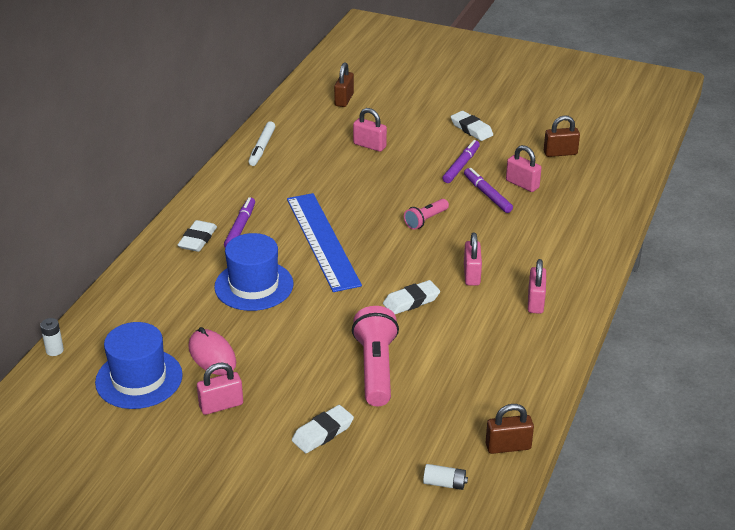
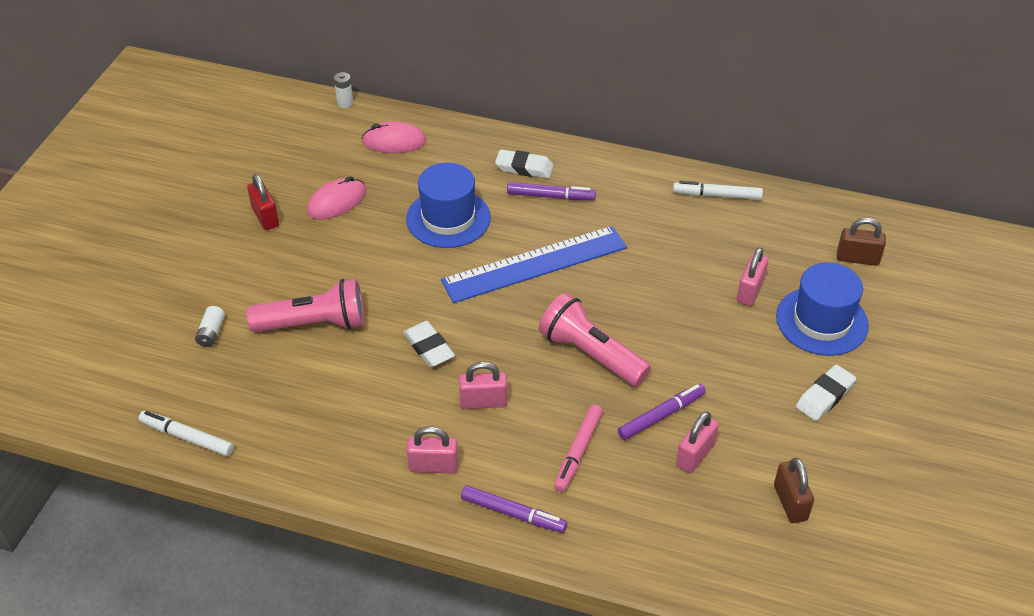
camera: 85 degrees right, 10 degrees up
(132, 316) = (394, 141): none -> pink mouse
(139, 379) = (304, 159): blue hat -> blue hat (822, 321)
(221, 405) = (265, 217): pink padlock -> red padlock
(323, 433) = (222, 290): white eraser -> none
(426, 220) = (591, 354): pink flashlight -> pink flashlight, size x1.80
(444, 483) = (142, 386): white battery -> white battery (211, 333)
(461, 166) = (725, 386): purple marker -> purple marker (513, 513)
(508, 446) = (187, 437): brown padlock -> white marker
(520, 233) = (578, 452): none -> pink marker

